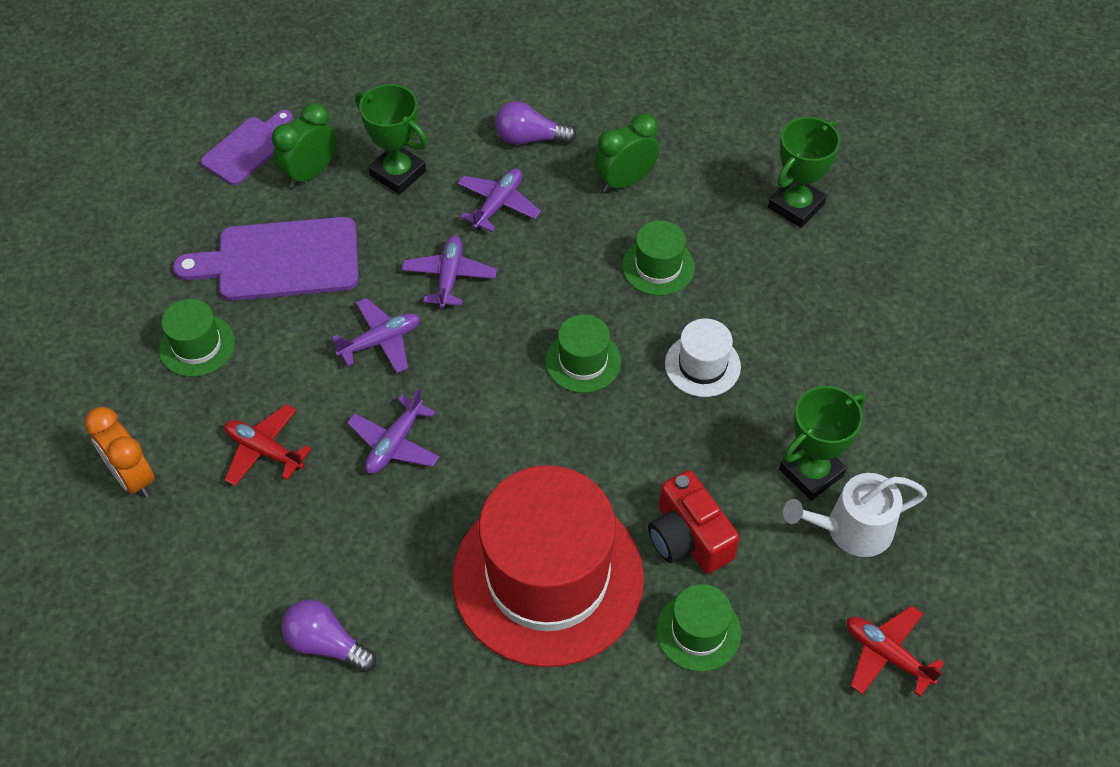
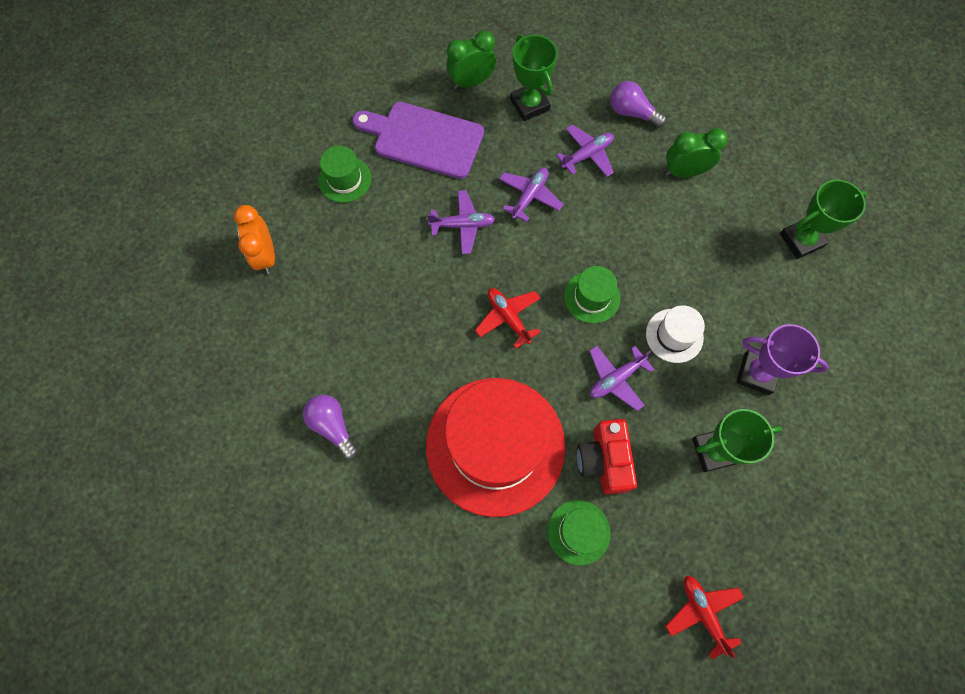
camera: 25 degrees right, 15 degrees up
(248, 149) = (439, 48): purple cutting board -> none
(264, 450) = (354, 272): red plane -> red plane (508, 318)
(395, 443) = (439, 303): purple plane -> purple plane (616, 379)
(658, 266) = (677, 247): green hat -> none
(817, 368) = (756, 373): none -> purple trophy
(852, 529) = (723, 507): white watering can -> none

